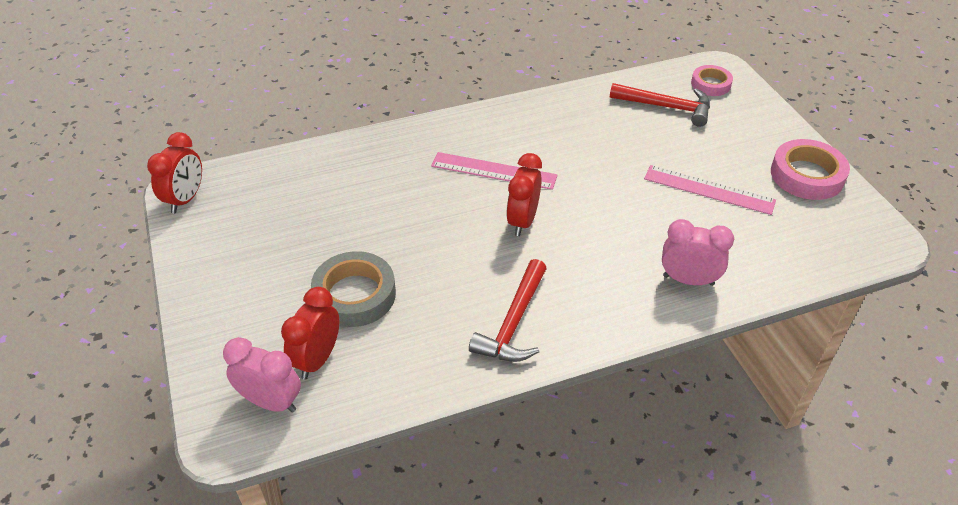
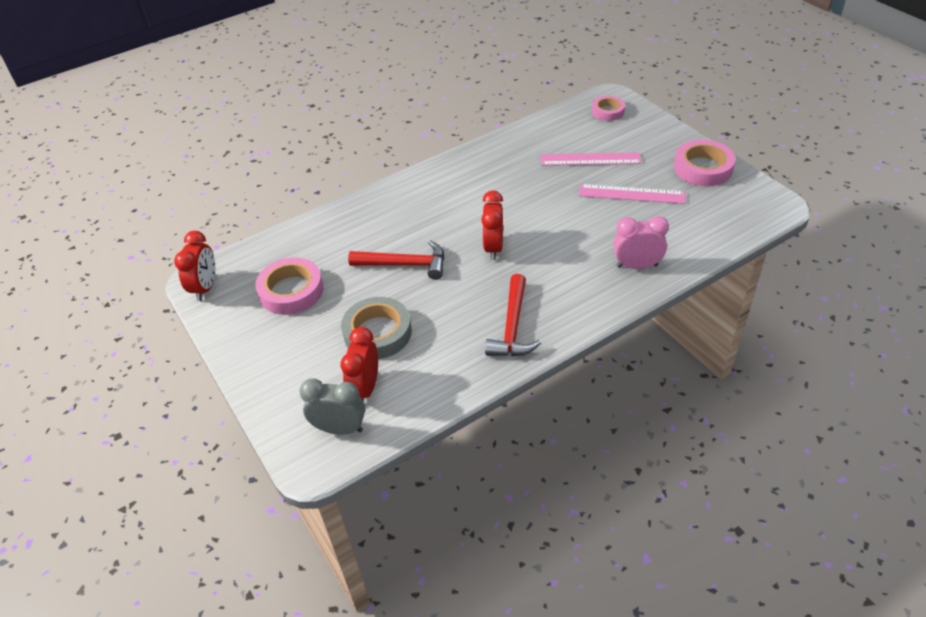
camera: 10 degrees left, 0 degrees up
(271, 402) = (340, 428): pink clock -> grey clock
(276, 223) = (291, 291): none -> pink tape
(493, 171) = (456, 213): pink ruler -> pink ruler (590, 159)
(666, 107) = (578, 136): red hammer -> red hammer (405, 264)

